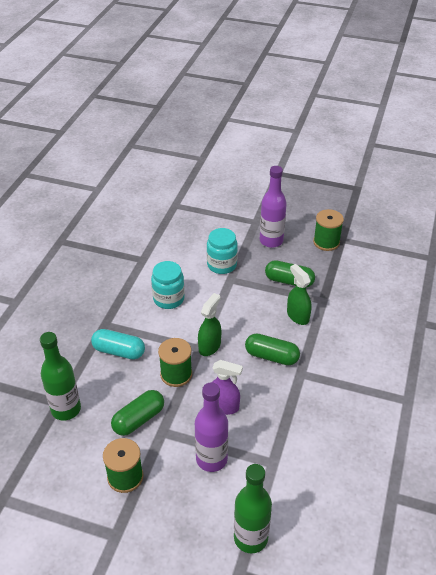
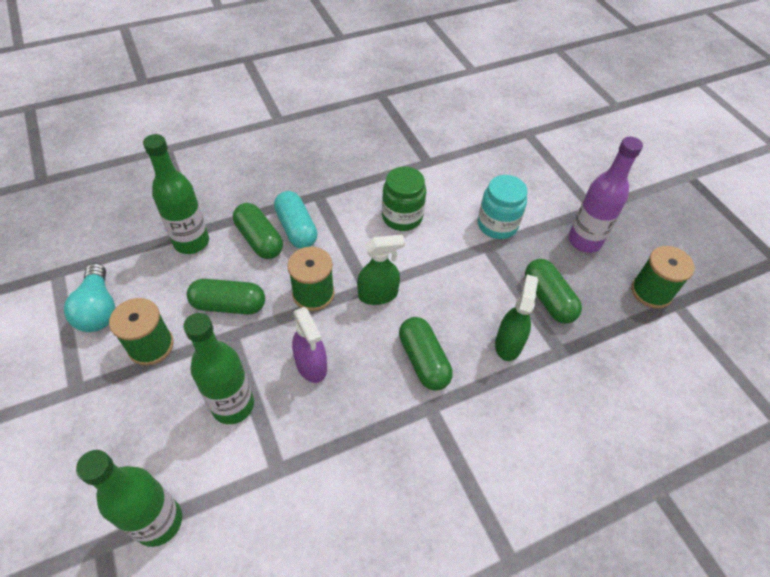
camera: 45 degrees right, 10 degrees up
(63, 490) = (98, 309): none -> turquoise light bulb
(106, 374) = (259, 240): none -> green capsule
(168, 299) = (402, 217): turquoise jar -> green jar
(211, 459) = (233, 405): purple bottle -> green bottle

